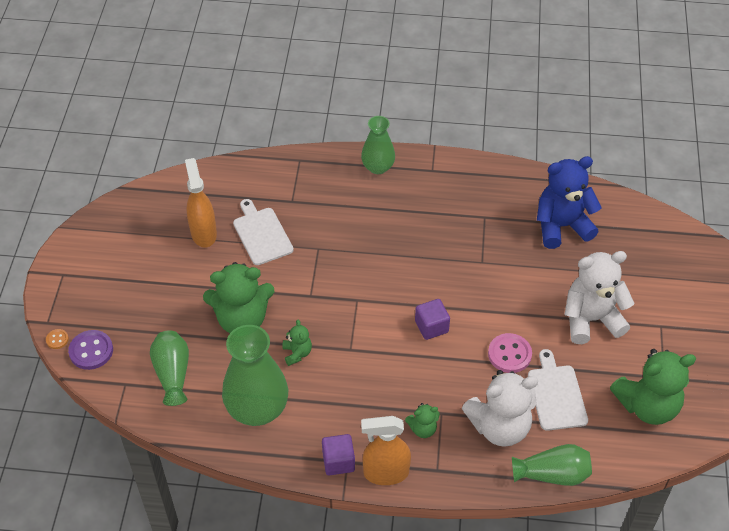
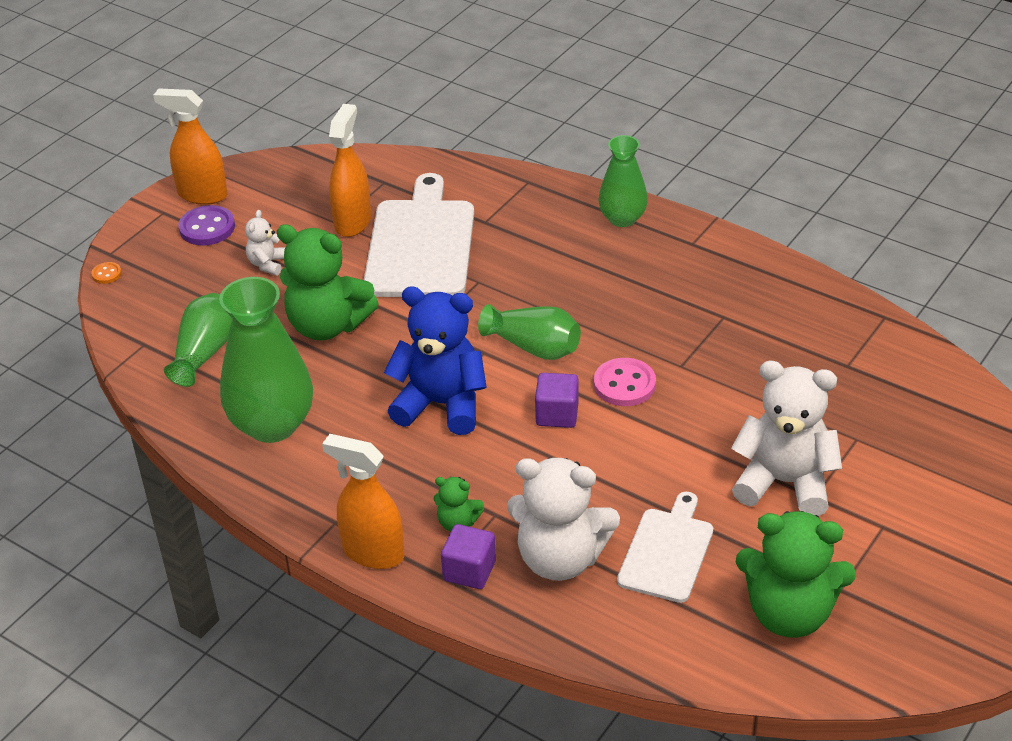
camera: 30 degrees right, 10 degrees down
(81, 250) = (202, 194): none -> orange spray bottle
(91, 351) = (133, 298): purple button -> purple button (207, 228)
(167, 288) = (267, 264): none -> white teddy bear
(262, 234) = (421, 244): white cutting board -> white cutting board, size x1.66
(297, 353) = (365, 383): green teddy bear -> none
(338, 461) = (324, 517): purple cube -> purple cube (469, 571)
(509, 354) = (638, 482): pink button -> pink button (624, 384)
(552, 474) = (590, 641): green vase -> green vase (534, 347)
(561, 226) = (825, 361): blue teddy bear -> blue teddy bear (441, 404)

